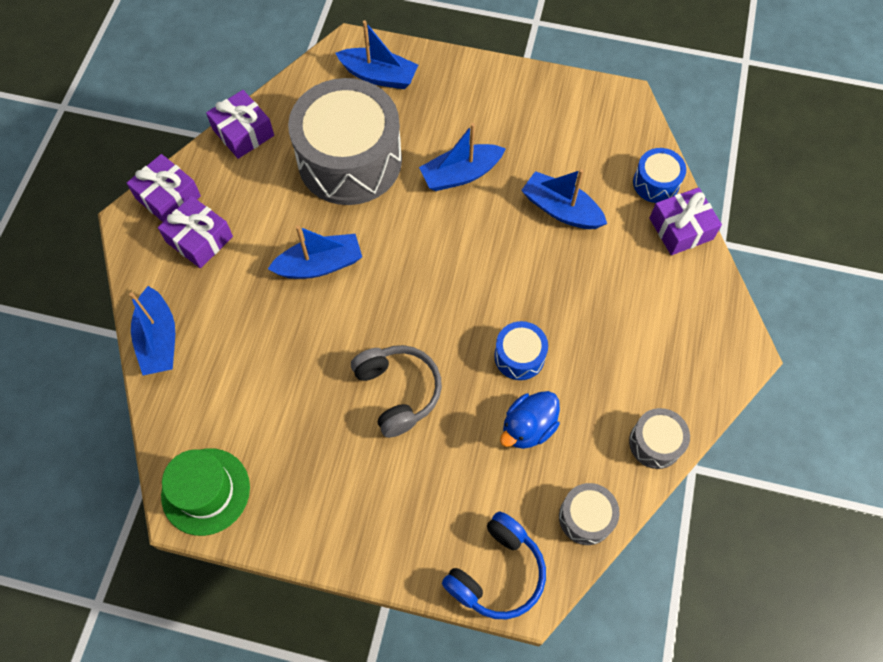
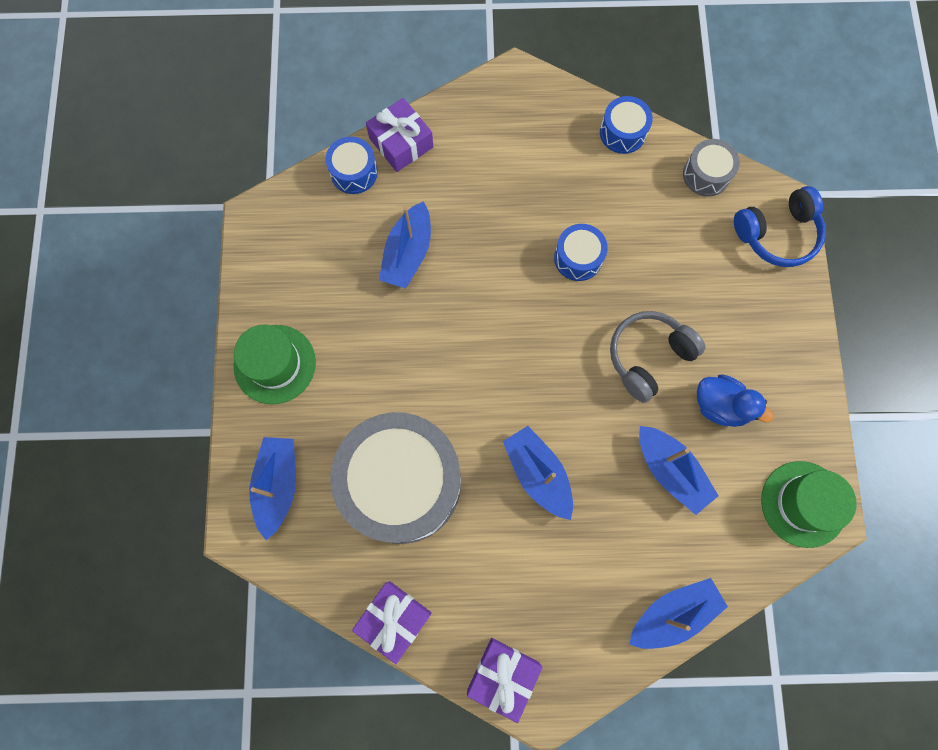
camera: 105 degrees left, 10 degrees up
(199, 239) = (545, 617): purple gift -> none
(461, 174) = (390, 360): blue boat -> blue boat (670, 471)
(483, 91) = (275, 364): none -> green hat
(496, 572) = (777, 234): blue headphones -> blue headphones turned 135 degrees clockwise
(528, 427) = (644, 236): blue duck -> blue duck (720, 406)
(655, 443) = (622, 132): grey drum -> blue drum

